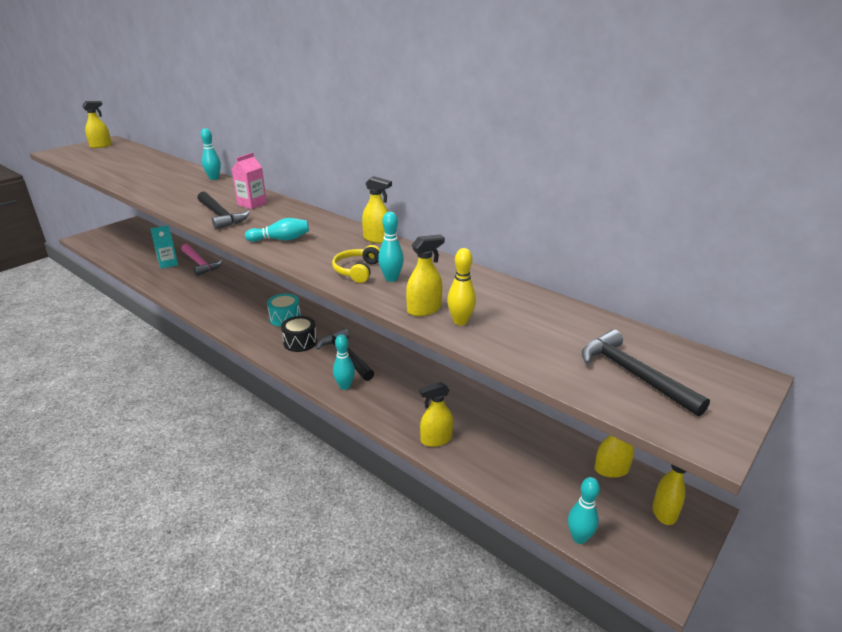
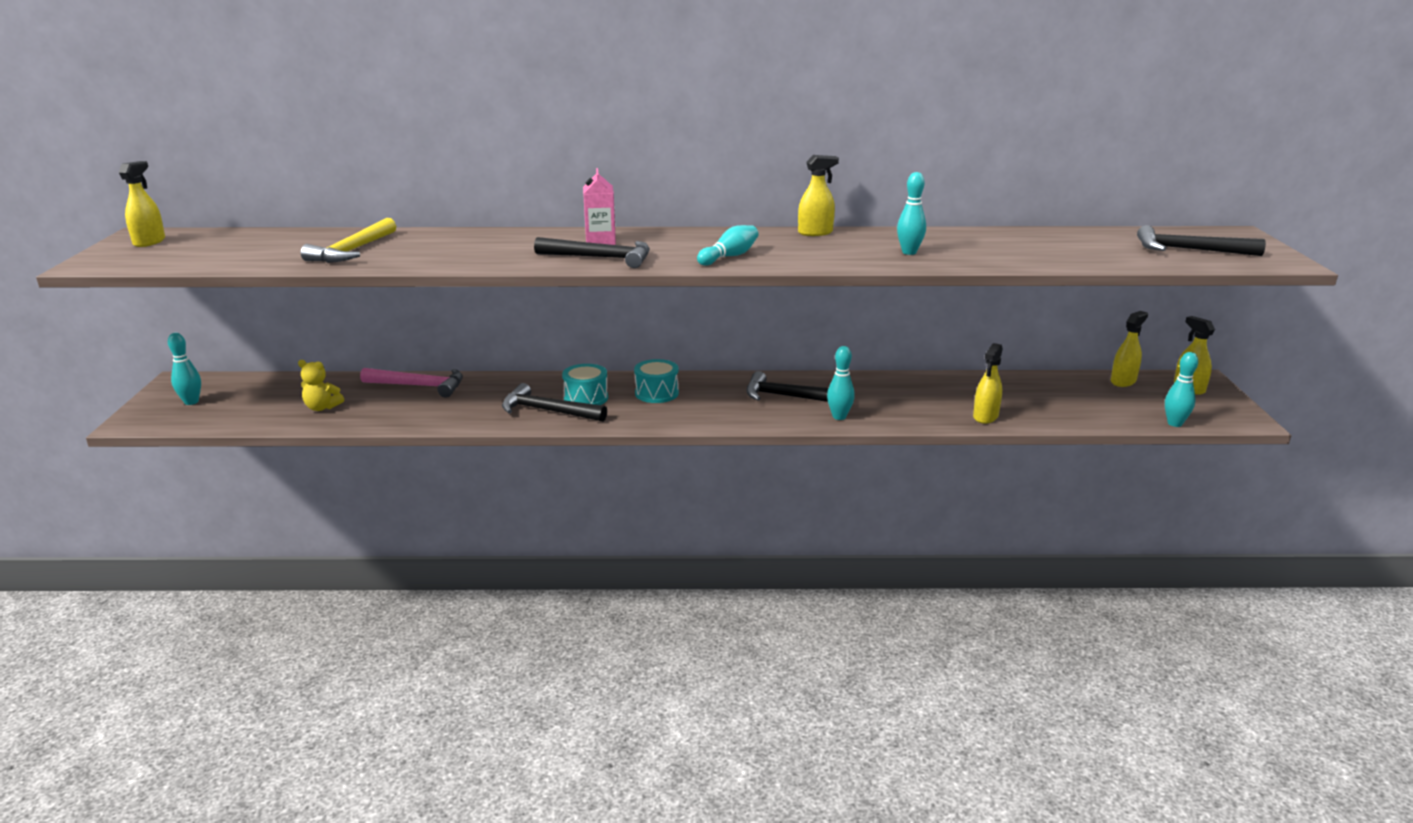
camera: 40 degrees left, 5 degrees down
(145, 174) = (352, 251): none -> yellow hammer
(146, 259) = (322, 407): none -> yellow teddy bear
(168, 263) = (370, 400): turquoise carton -> none
(214, 178) = (469, 233): turquoise bowling pin -> turquoise bowling pin (191, 402)
(218, 304) = (548, 411): none -> black hammer
(248, 304) = (586, 398): none -> turquoise drum
(300, 342) = (720, 404): black drum -> none
(357, 271) = (867, 256): yellow headphones -> none
(424, 309) = (988, 261): yellow spray bottle -> none
(460, 321) = (1030, 259): yellow bowling pin -> none

